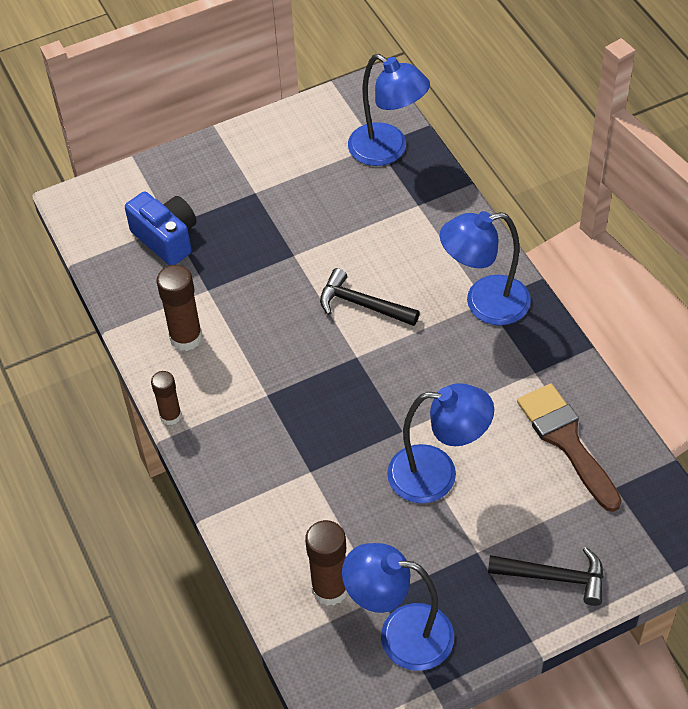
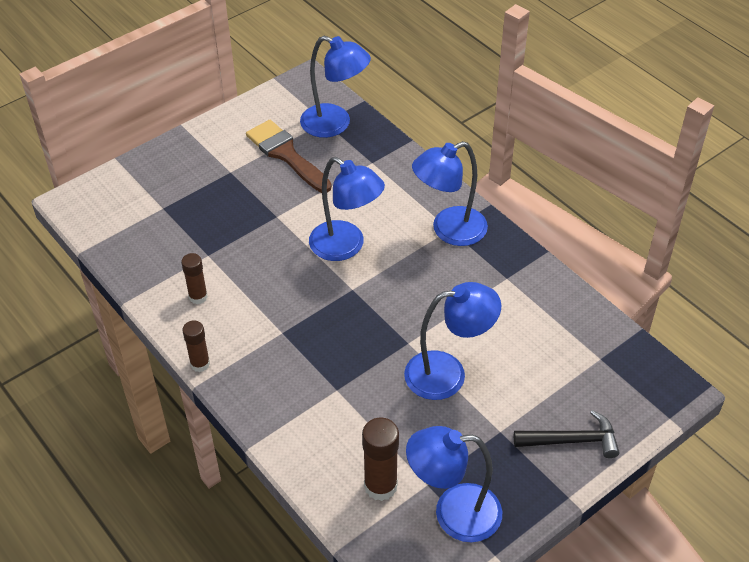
camera: 15 degrees left, 5 degrees down
(166, 238) = (161, 219): blue camera -> none
(186, 337) = (198, 297): brown glue stick -> brown glue stick, size x0.64
(362, 304) = (346, 247): black hammer -> blue lamp
(567, 441) = (549, 328): brown brush -> brown brush (286, 155)

